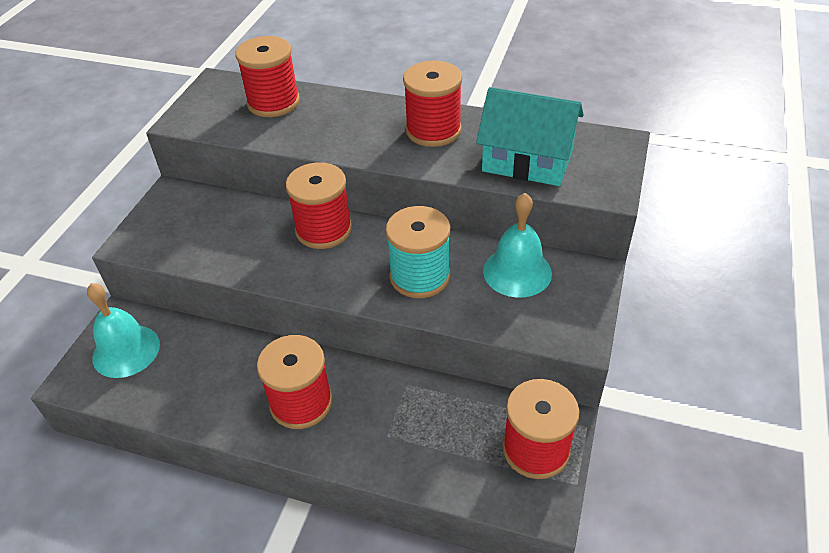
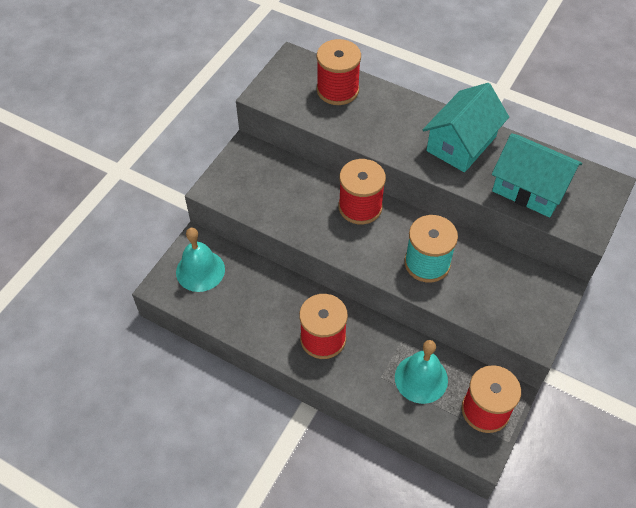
camera: 10 degrees right, 10 degrees up
(433, 130) = (461, 143): red spool -> turquoise house
(517, 272) = (502, 274): turquoise bell -> turquoise bell (421, 378)

